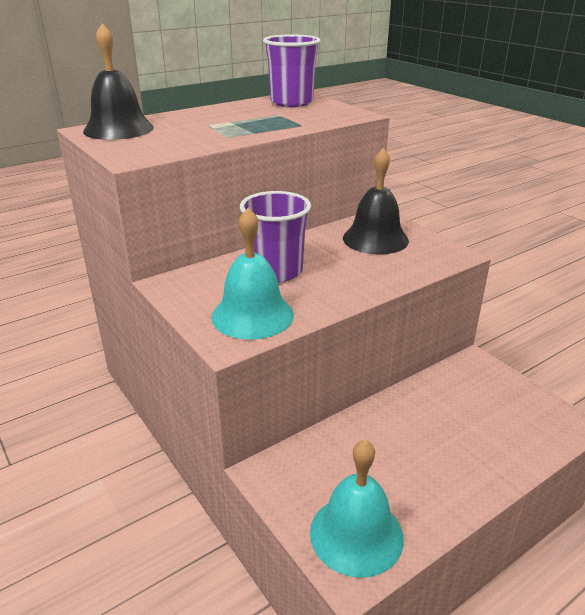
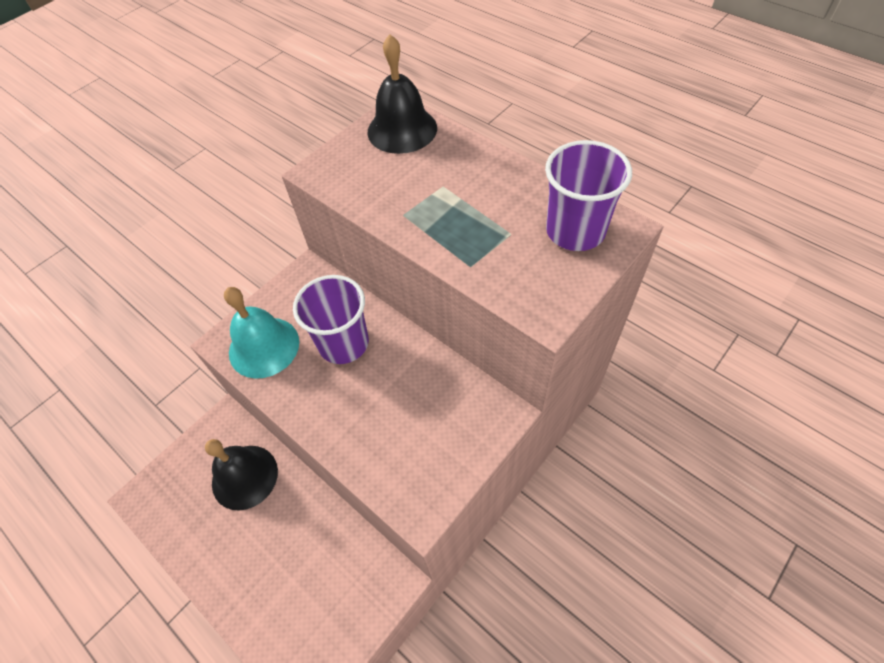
camera: 80 degrees right, 25 degrees up
(356, 534) = (171, 495): turquoise bell -> none
(375, 239) = (439, 418): black bell -> black bell (244, 477)

